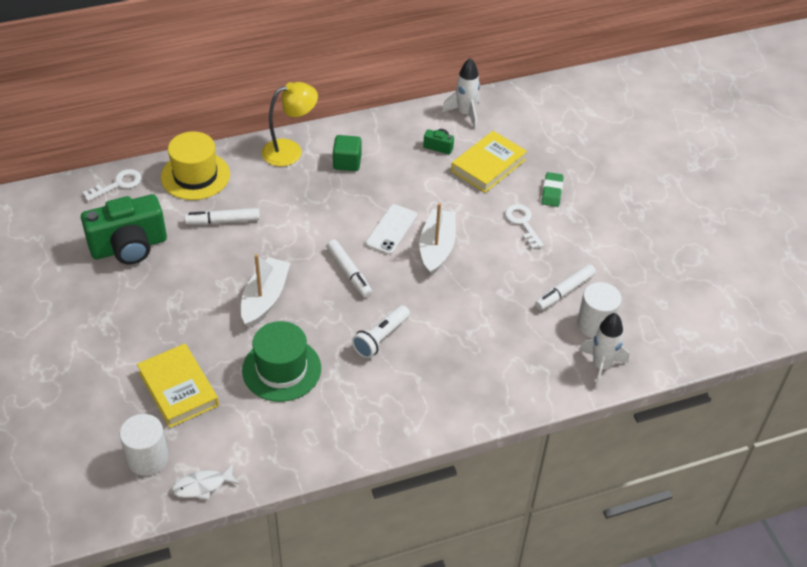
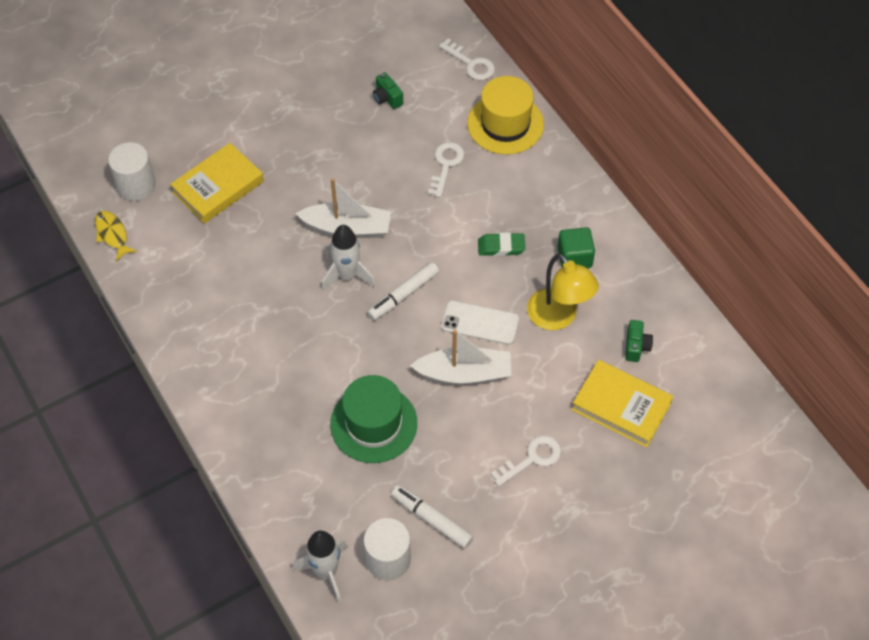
camera: 80 degrees right, 10 degrees up
(129, 247) = (387, 98): green camera -> green camera, size x0.42
(202, 486) = (112, 234): white fish -> yellow fish
(223, 221) = (446, 165): white marker -> white key
(281, 369) = (258, 264): green hat -> green hat (373, 424)
(290, 151) = (574, 199): yellow lamp -> yellow lamp (558, 317)
(381, 338) = (318, 343): white flashlight -> none
(465, 114) = (708, 365): white rocket -> white rocket (347, 275)
(552, 192) = (597, 485): green eraser -> green eraser (501, 247)

